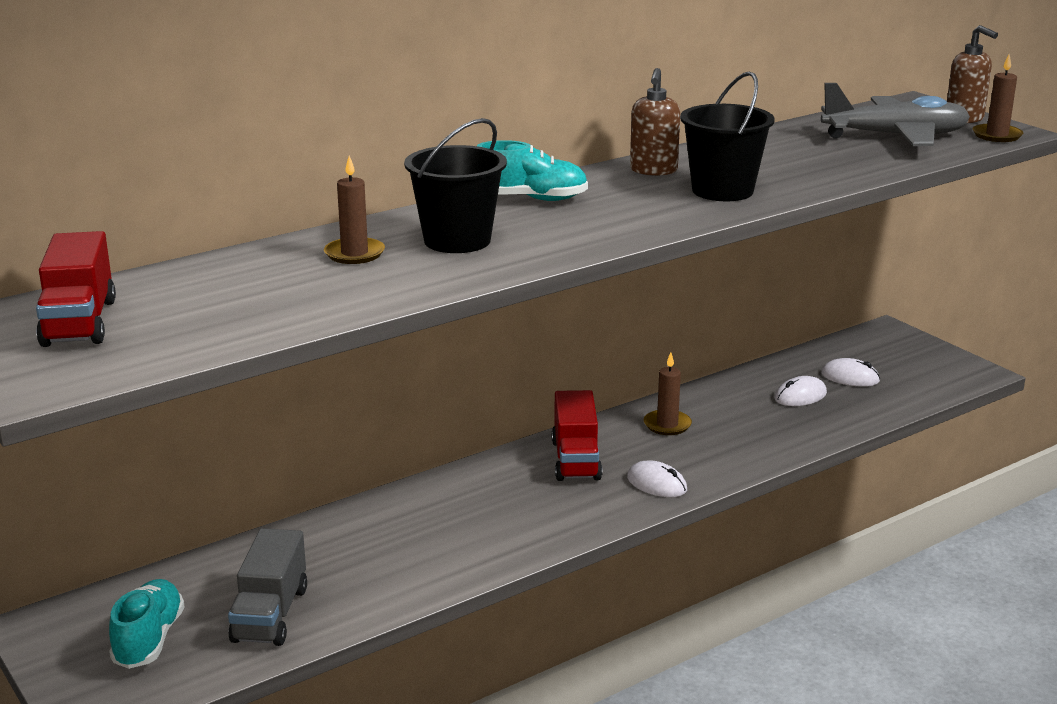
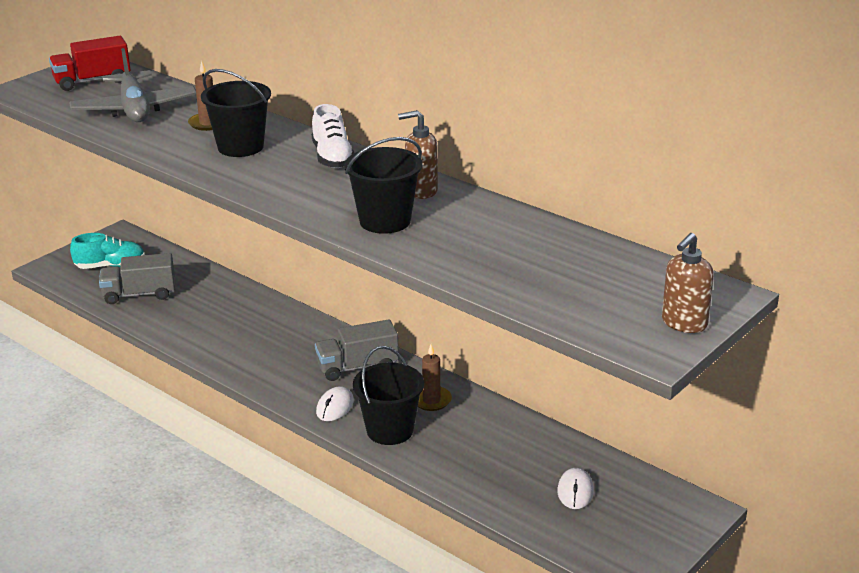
camera: 75 degrees right, 5 degrees up
(531, 199) = (332, 157): turquoise shoe -> white shoe
(576, 460) = (357, 367): red truck -> grey truck
(718, 456) = (390, 430): none -> black bucket
(800, 396) = (519, 464): white mouse -> none
(895, 136) = (590, 288): grey plane -> grey plane (134, 109)
(997, 135) = (635, 342): brown candle -> none

